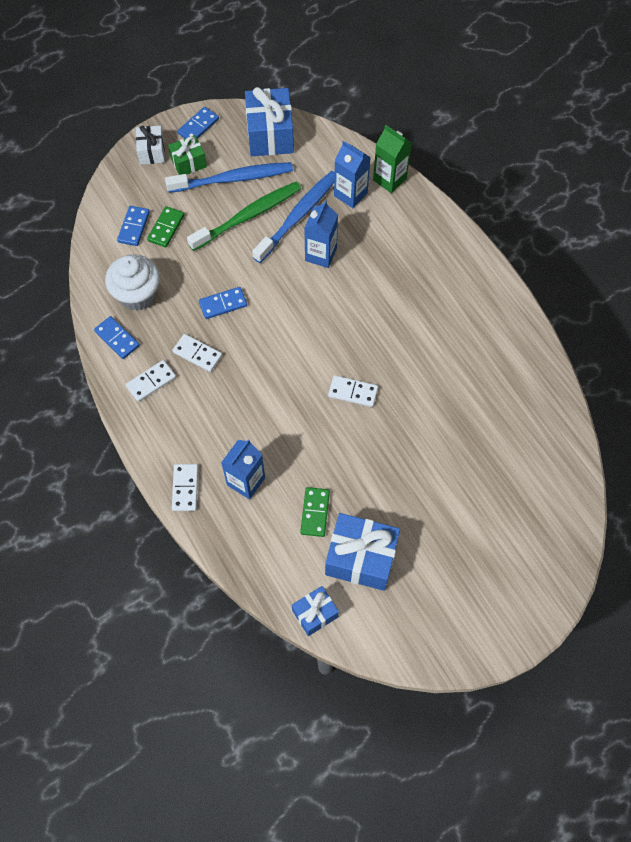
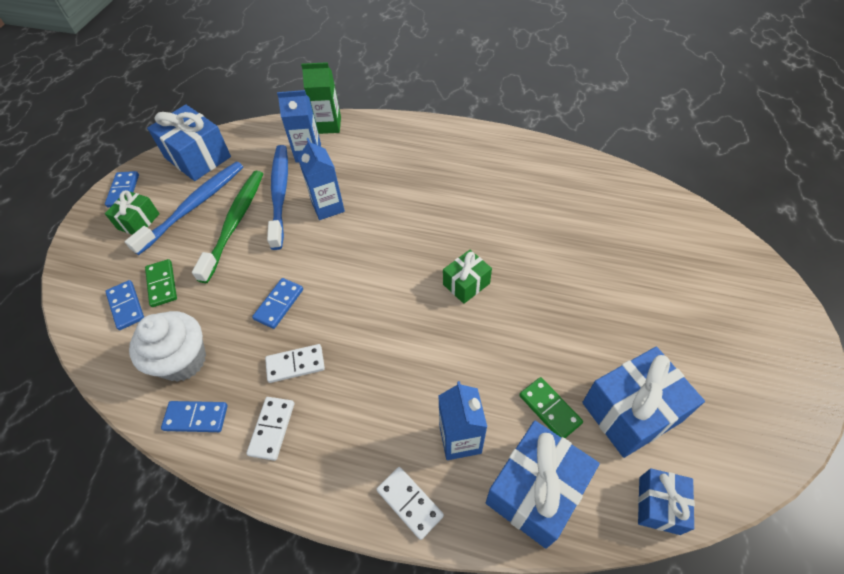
camera: 40 degrees left, 10 degrees down
(152, 152) = (92, 236): white gift -> none
(257, 544) = (535, 491): none -> blue gift
(353, 392) = (466, 284): white domino -> green gift

